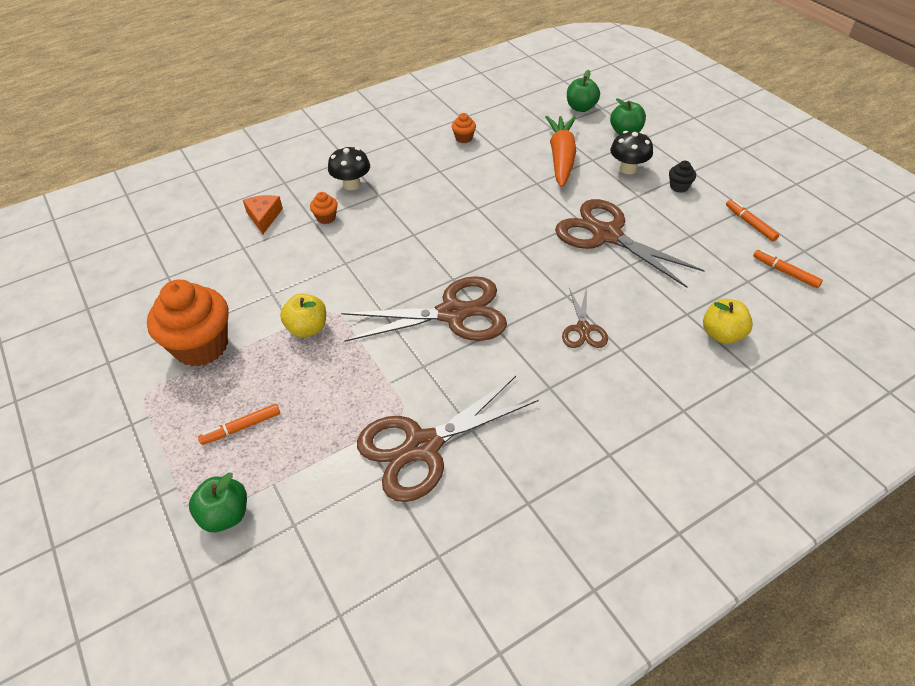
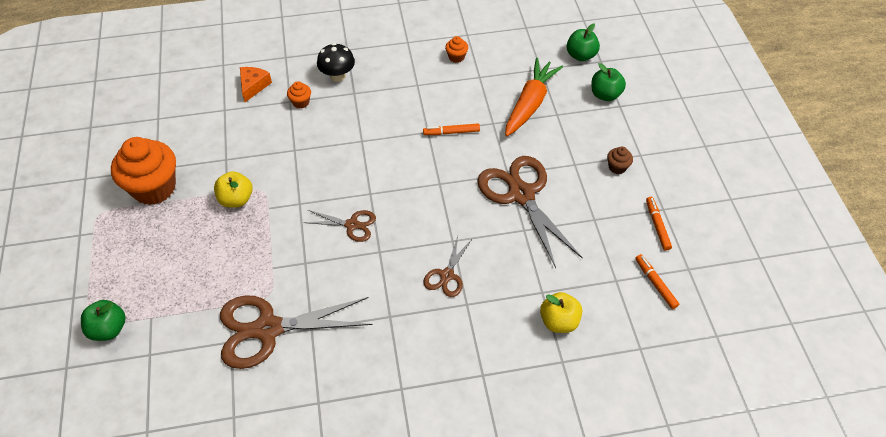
camera: 20 degrees right, 5 degrees up
(241, 427) = (150, 265): orange marker -> orange marker (451, 132)
(452, 313) = (352, 225): brown scissors -> brown scissors, size x0.51
(628, 169) = (583, 134): black mushroom -> none
(679, 187) = (617, 167): black cupcake -> brown cupcake

